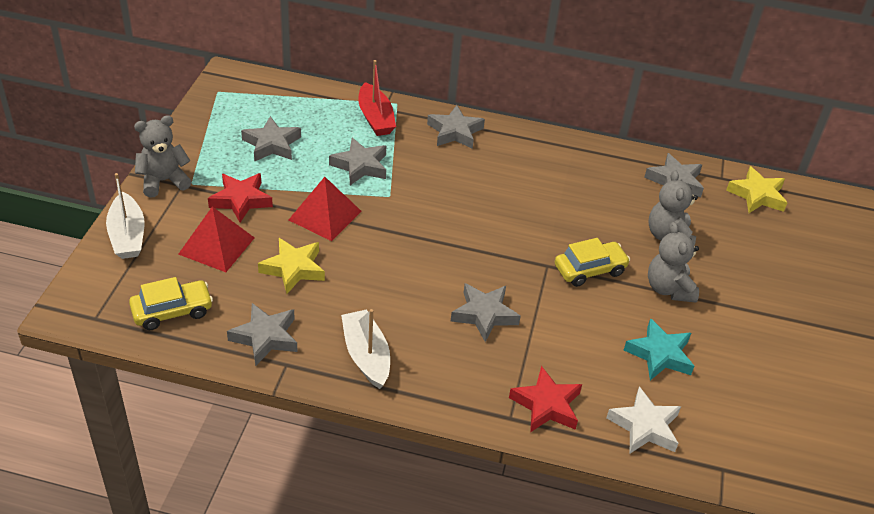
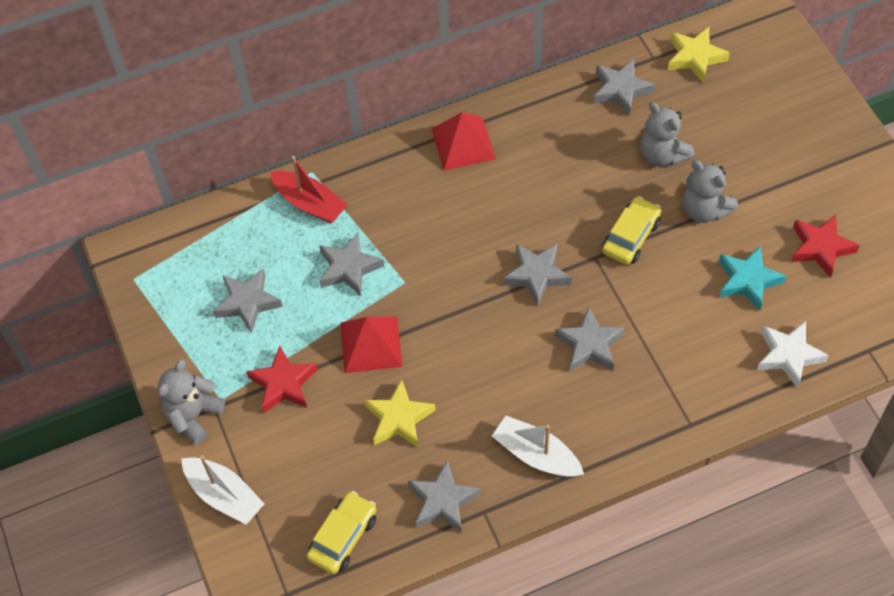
camera: 30 degrees left, 15 degrees up
(216, 246) = (312, 446): red pyramid -> red pyramid (463, 143)
(455, 132) = (394, 168): grey star -> grey star (537, 275)
(546, 405) = (706, 392): red star -> red star (820, 248)

